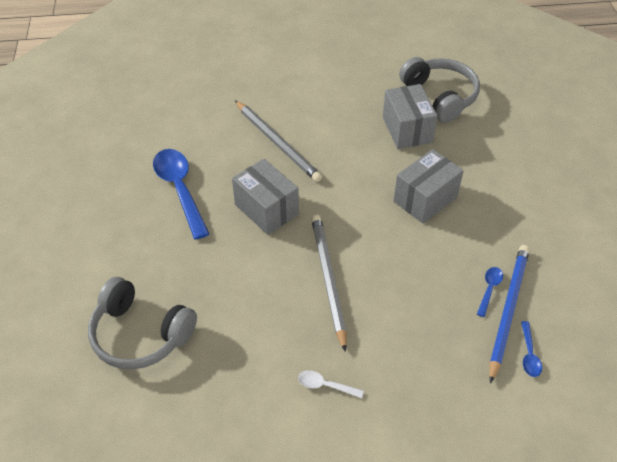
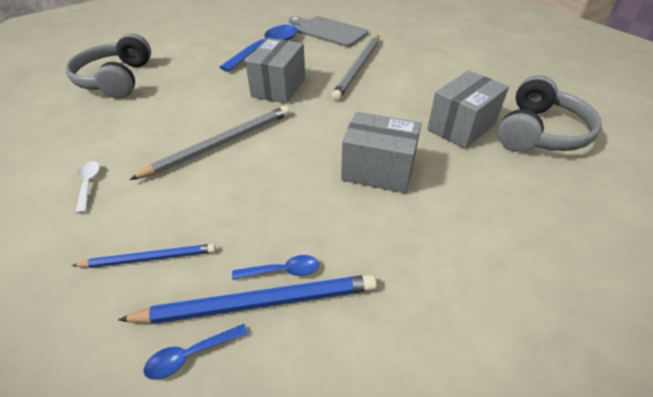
camera: 60 degrees right, 5 degrees down
(185, 129) = (328, 31): none -> grey cutting board
(439, 359) = (149, 258): none -> blue pencil

